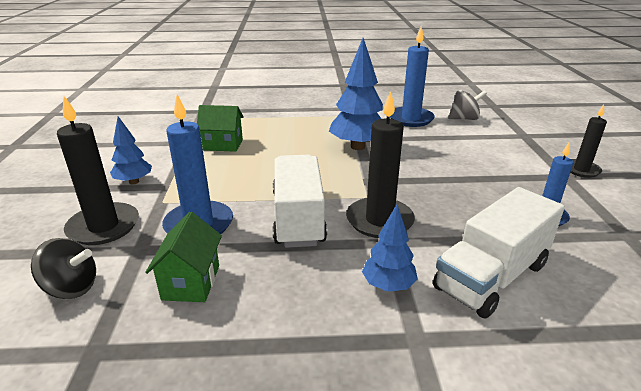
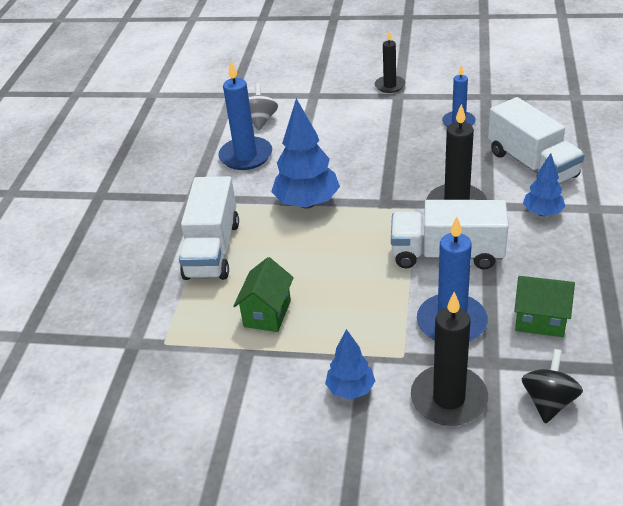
camera: 75 degrees left, 10 degrees up
(292, 120) = (212, 250): none -> white truck

